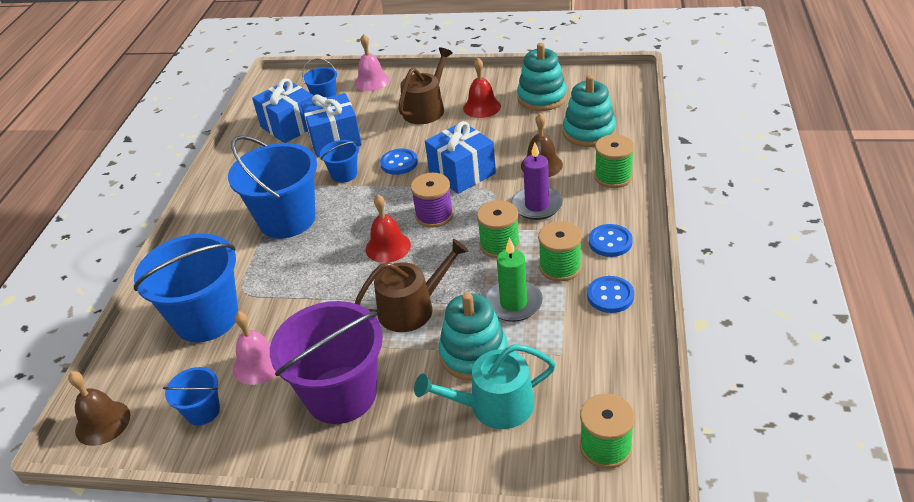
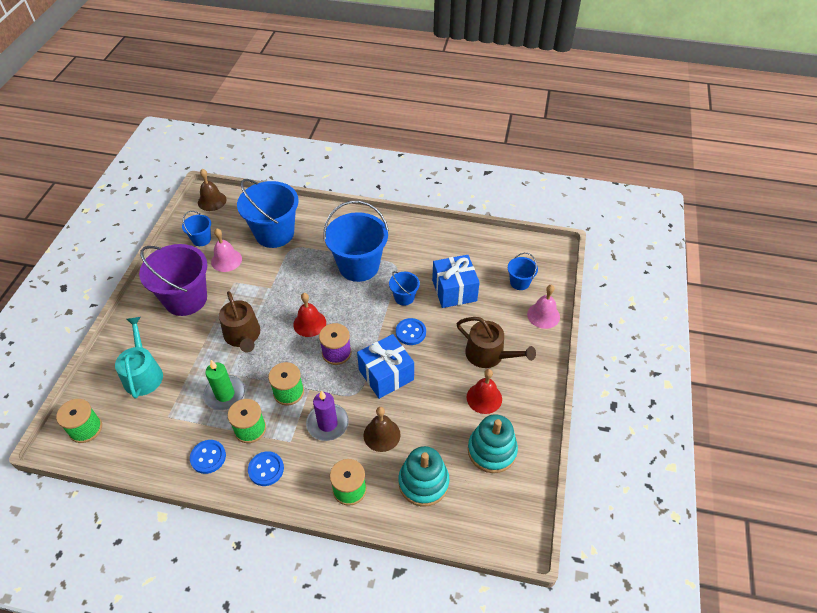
camera: 90 degrees right, 10 degrees up
(290, 126) = (480, 261): blue gift -> none
(474, 354) = (188, 367): turquoise stacking toy -> none

